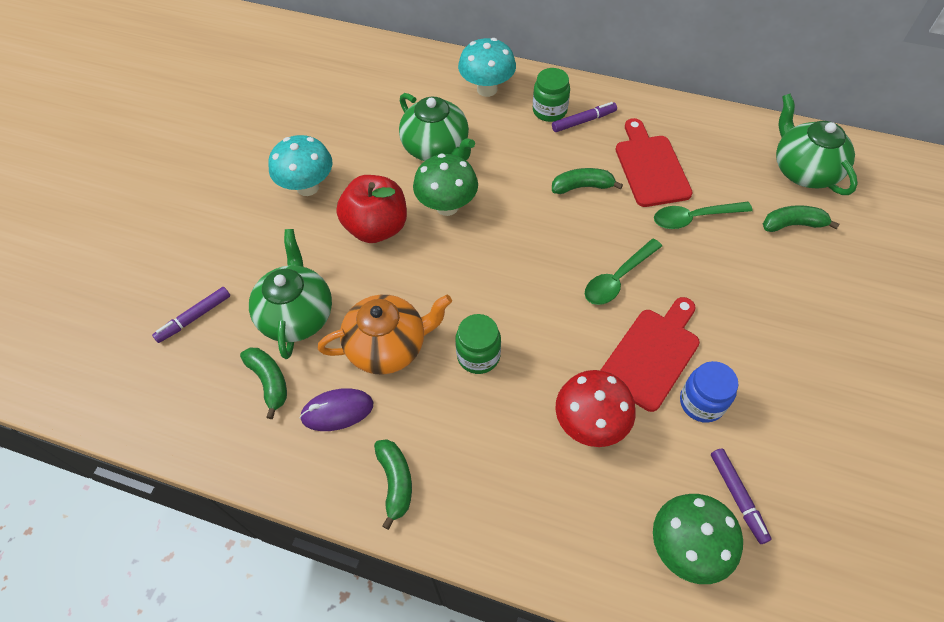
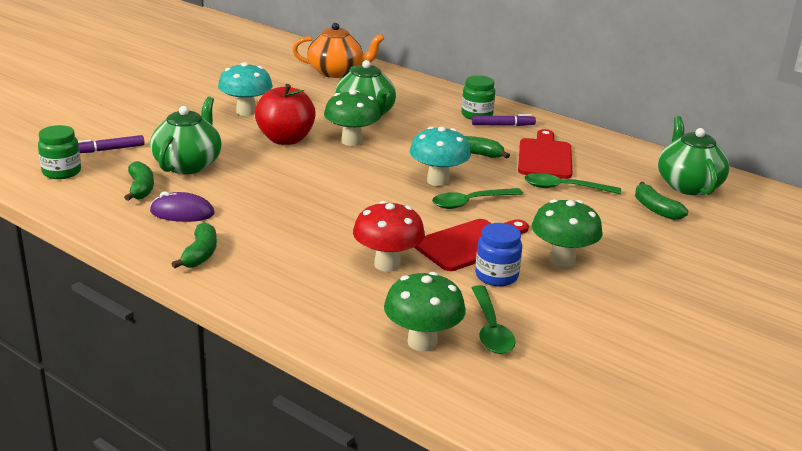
camera: 15 degrees right, 30 degrees down
(388, 346) = (248, 193): orange teapot -> orange teapot (336, 72)
(478, 356) = (319, 213): green jar -> green jar (62, 172)
(487, 89) = (431, 96): turquoise mushroom -> turquoise mushroom (438, 181)
(737, 497) = (491, 329): purple marker -> green spoon
(748, 349) = (562, 260): none -> green mushroom
(793, 224) = (655, 209): green banana -> green banana turned 135 degrees counterclockwise

